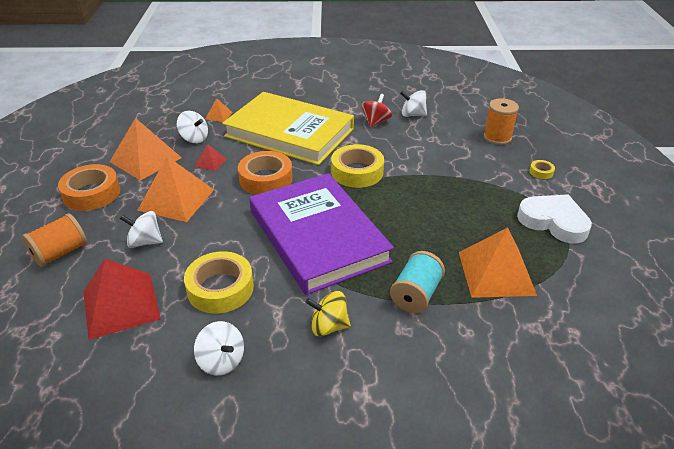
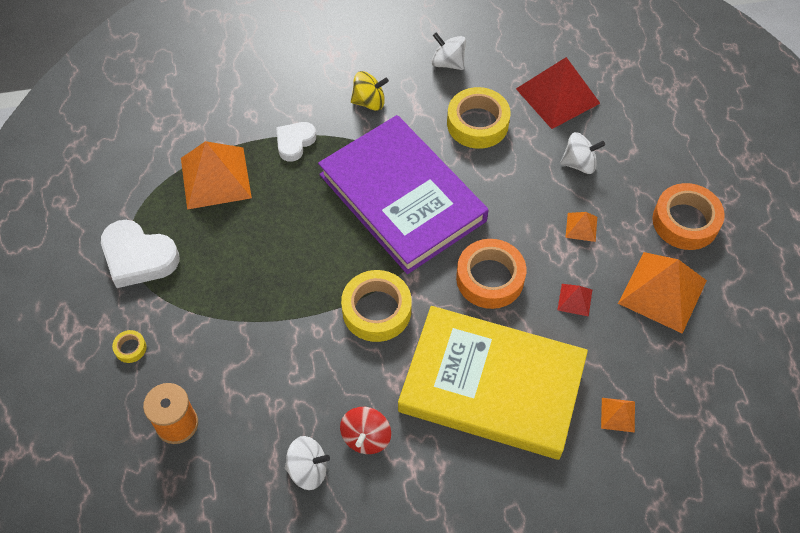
camera: 170 degrees right, 20 degrees up
(60, 253) = (654, 138): orange spool -> none
(176, 199) = (581, 227): orange pyramid -> orange pyramid, size x0.45
(194, 138) = (623, 348): white spinning top -> none
(416, 295) = (295, 142): turquoise spool -> white heart

